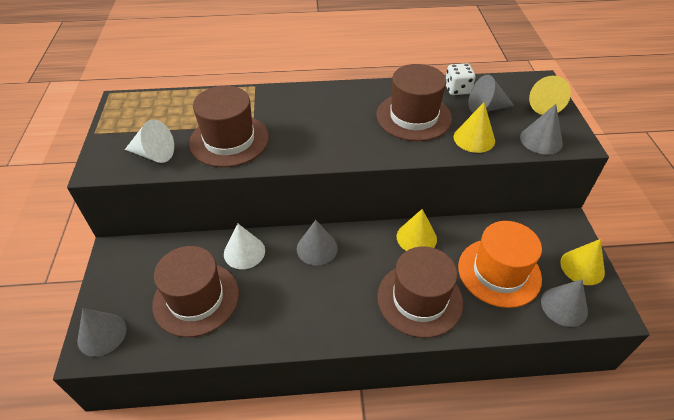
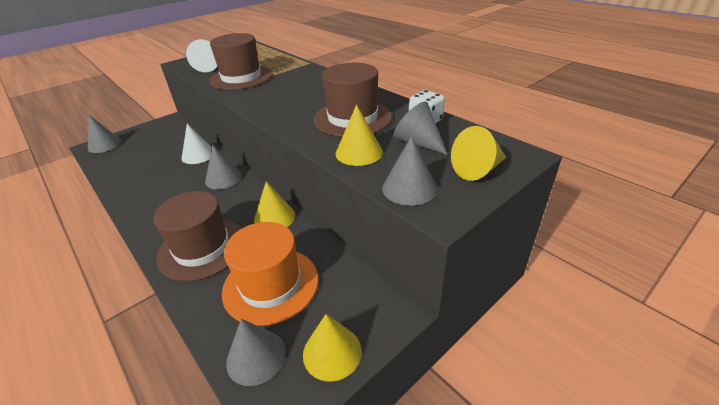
camera: 55 degrees right, 10 degrees down
(196, 298) = (146, 158): brown hat -> none

